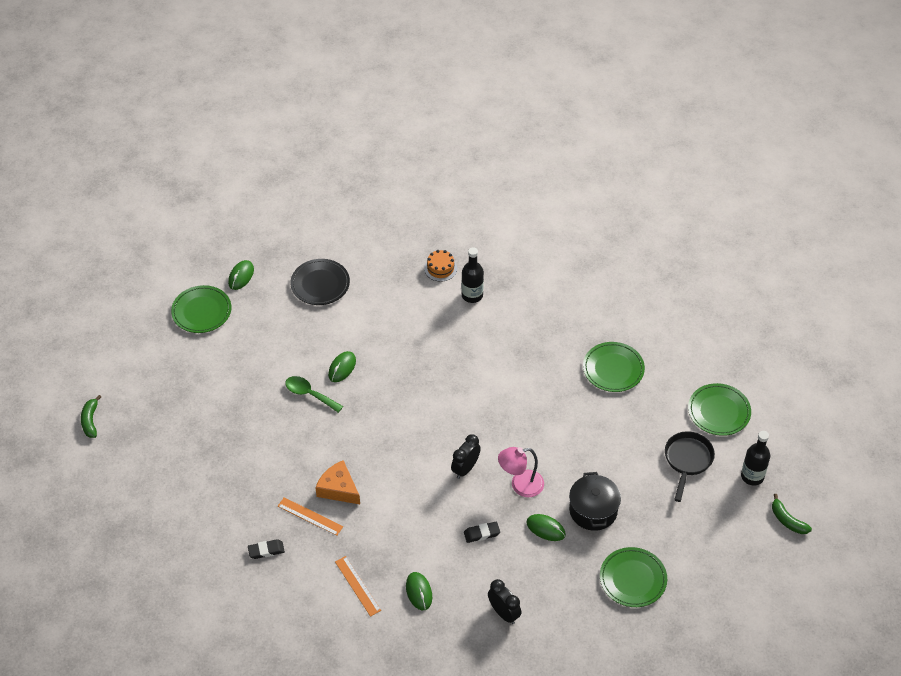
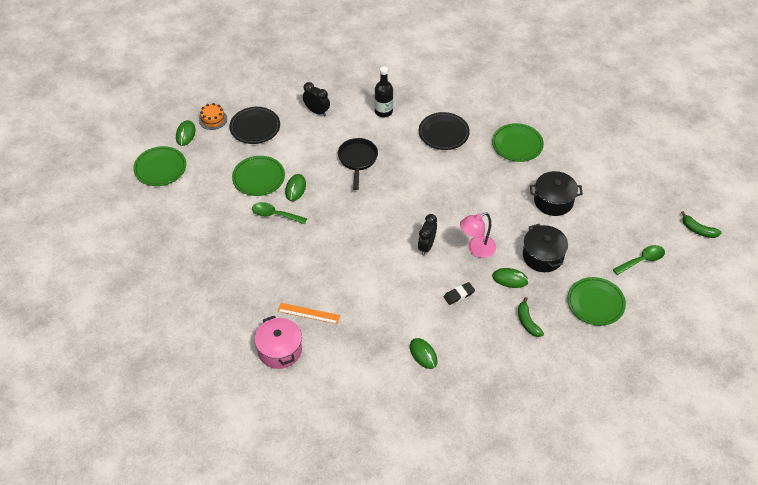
camera: 15 degrees left, 0 degrees up
(90, 421) = (88, 276): green banana -> green banana (527, 322)
(266, 550) = (279, 350): black eraser -> pink pot
(338, 489) = (325, 285): orange cheese -> none
(358, 586) = (369, 361): orange ruler -> none
(440, 268) = (350, 96): orange cake -> orange cake (213, 119)
(504, 613) = (501, 355): black clock -> black clock (317, 111)
(532, 336) = (443, 133): none -> black plate
(630, 447) = (553, 201): none -> black pot
(687, 460) = (602, 201): black pan -> black pan (357, 160)
(706, 541) = (642, 260): none -> green spoon
(719, 411) = (612, 159): green plate -> green plate (258, 178)
(752, 476) = (657, 202): black bottle -> none

